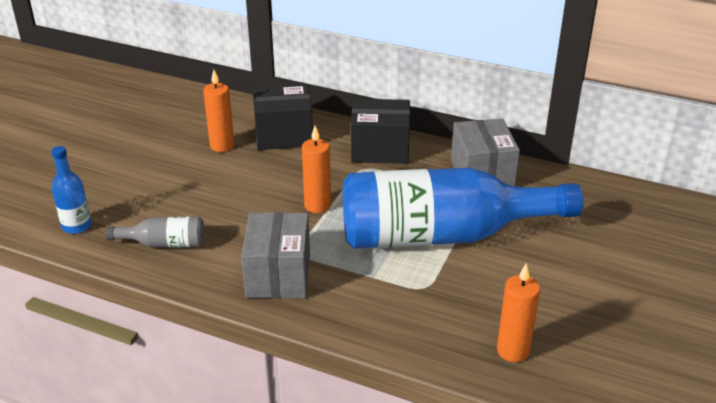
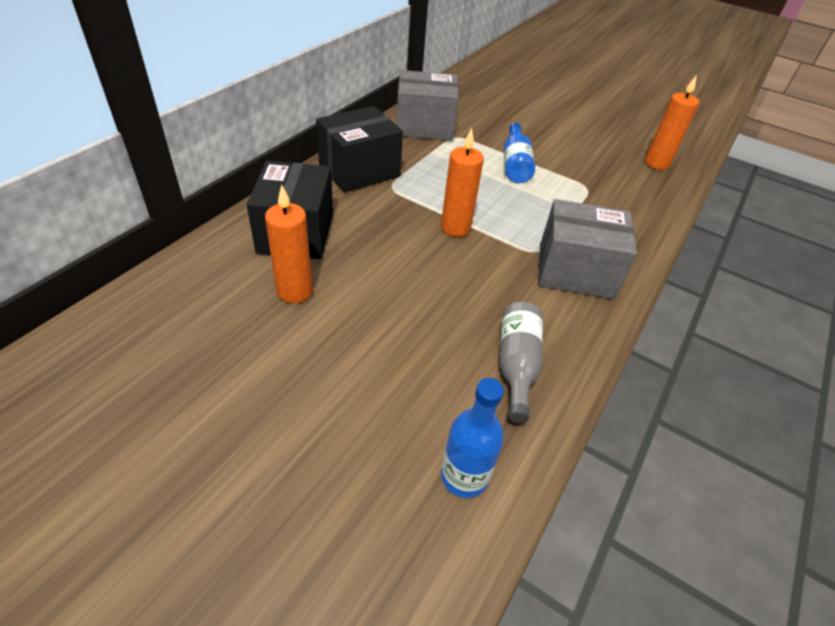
camera: 85 degrees left, 10 degrees up
(380, 149) = (359, 171): black box -> black box turned 45 degrees clockwise
(442, 236) = (515, 164): blue bottle -> blue bottle, size x0.40

